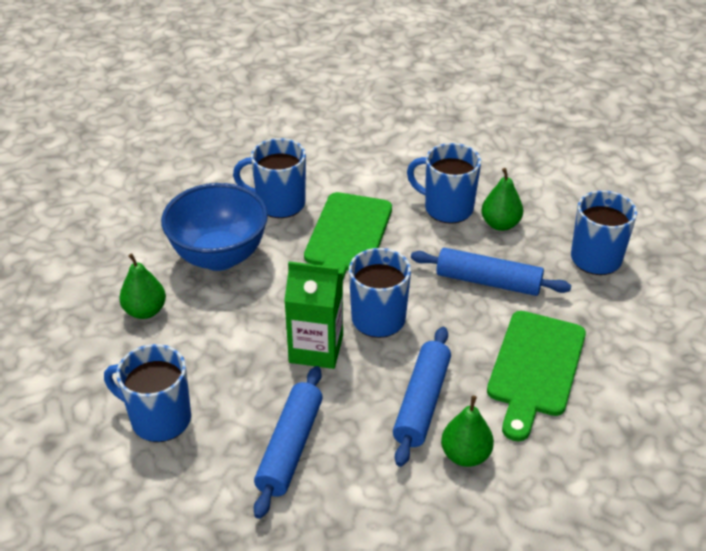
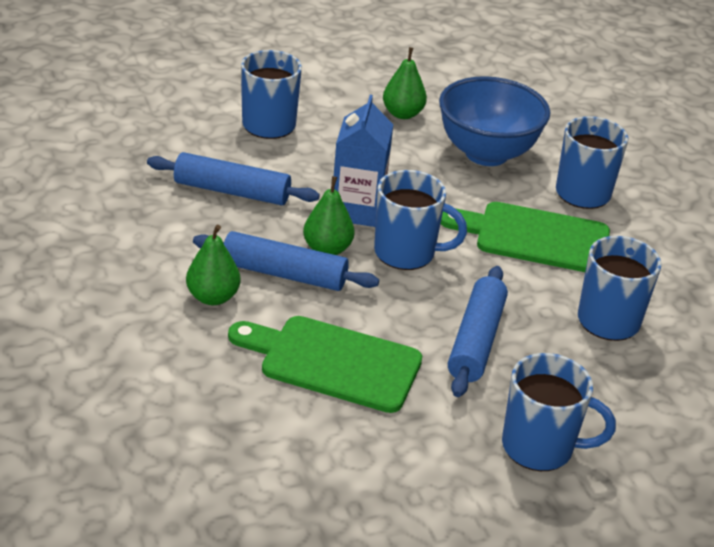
camera: 85 degrees right, 5 degrees down
(316, 349) = (357, 210): green carton -> blue carton
(500, 224) = (588, 363): green pear -> green pear (327, 249)

